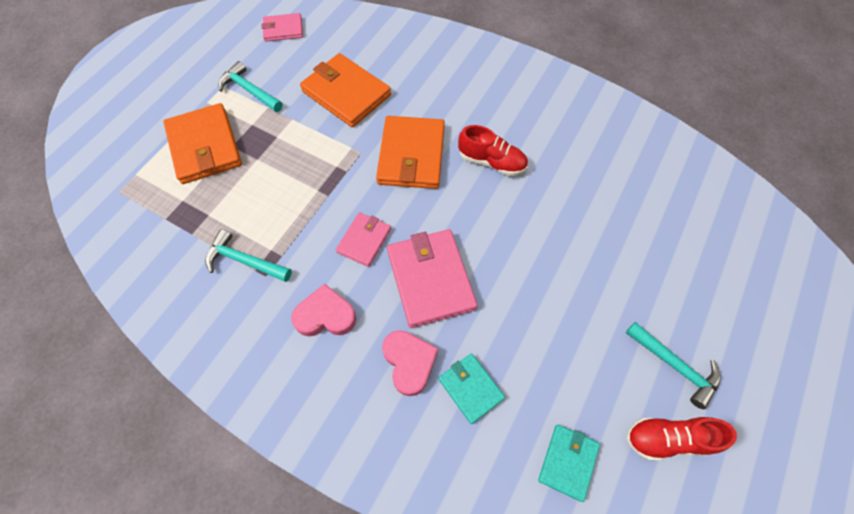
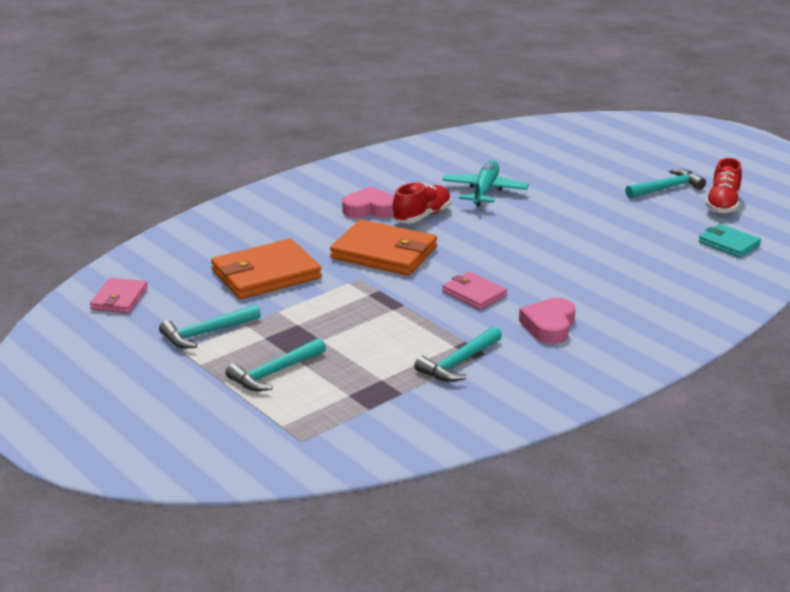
camera: 70 degrees left, 35 degrees down
(204, 146) = (274, 373): orange wallet -> turquoise hammer
(409, 362) = (617, 292): pink heart -> pink heart (370, 209)
(430, 279) = (537, 268): pink wallet -> none
(470, 388) = (653, 270): turquoise wallet -> none
(569, 195) = (484, 191): none -> turquoise plane

